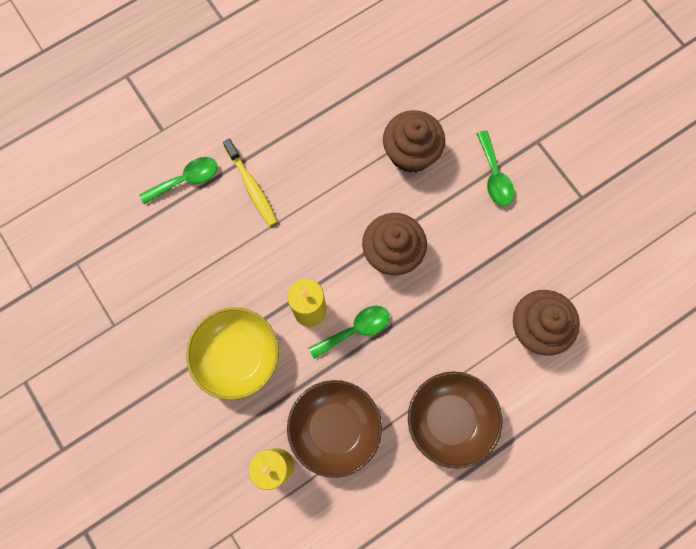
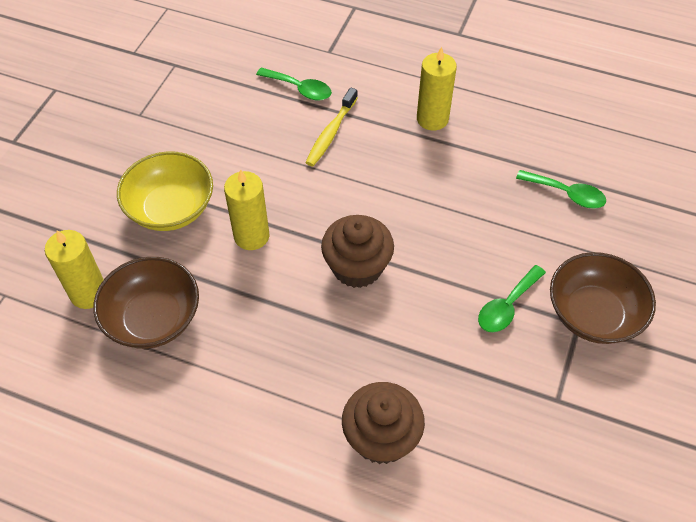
camera: 55 degrees right, 20 degrees down
(295, 103) = (432, 119): none -> yellow candle
(355, 330) = (259, 280): green spoon -> green spoon (566, 194)
(411, 153) = (466, 226): brown cupcake -> none
(450, 419) = (226, 412): brown bowl -> brown bowl (593, 314)

